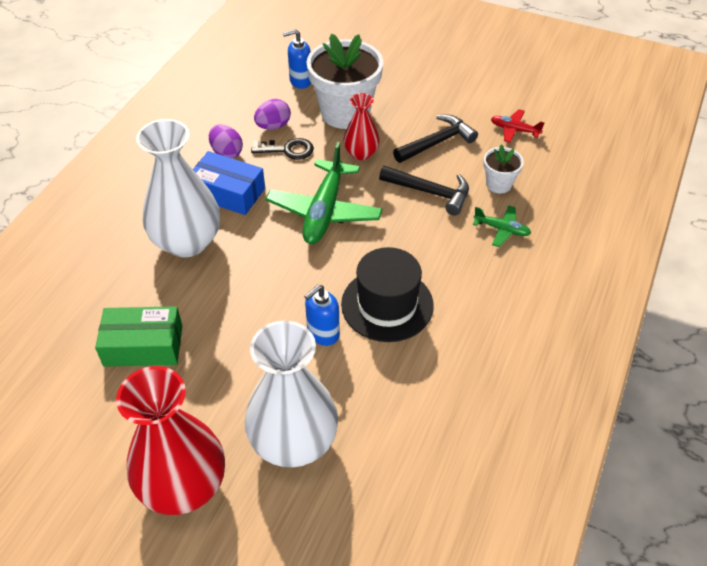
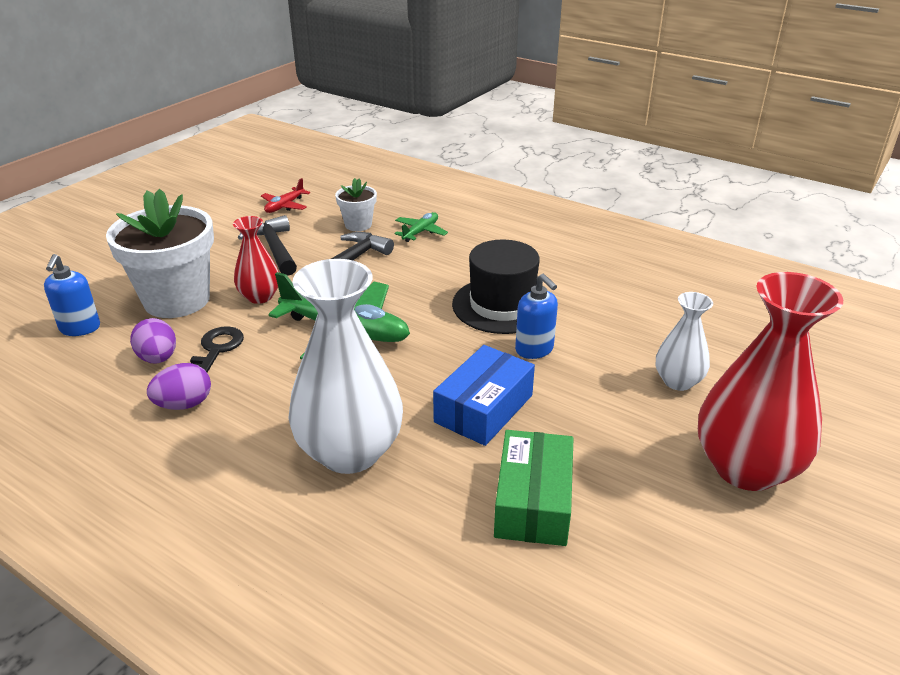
camera: 80 degrees left, 15 degrees down
(228, 192) = (270, 408): blue box -> blue box (484, 408)
(294, 442) = (678, 381): white vase -> white vase, size x0.53

